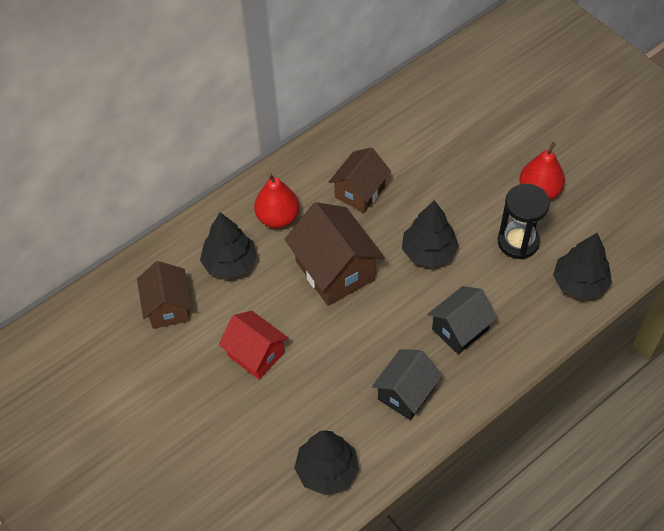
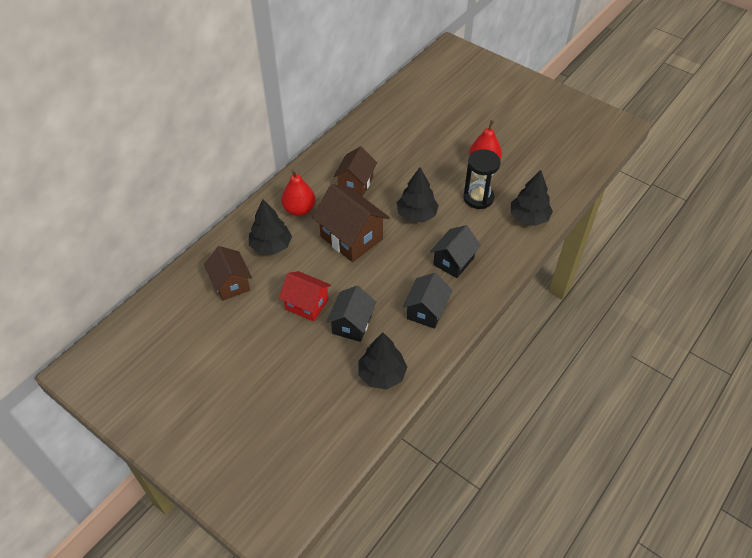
camera: 15 degrees left, 5 degrees down
(306, 393) = (352, 324): none -> black house

